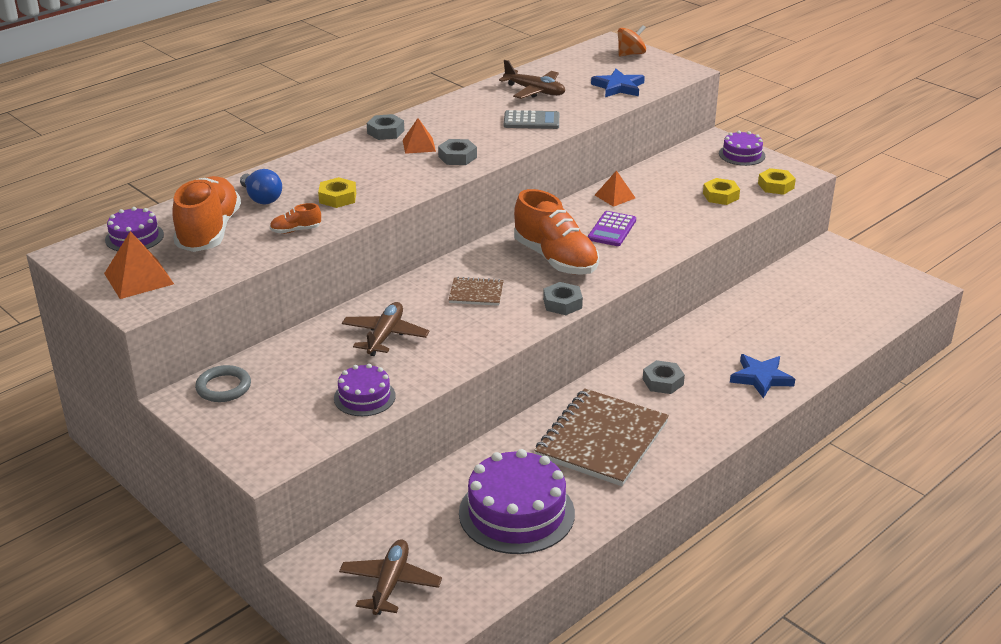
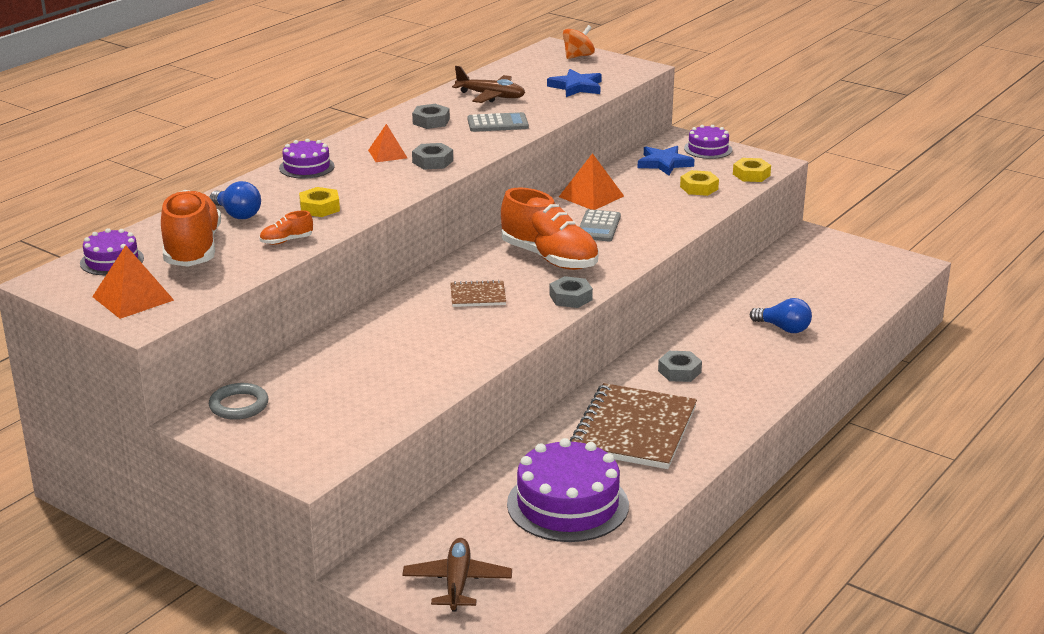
camera: 10 degrees left, 5 degrees down
(364, 397) = (394, 400): purple cake -> purple cake (306, 167)
(385, 132) = (347, 144): grey nut -> grey nut (431, 121)
(385, 336) = (395, 343): brown plane -> none
(612, 230) = (598, 227): purple calculator -> grey calculator
(615, 196) = (591, 196): orange pyramid -> orange pyramid, size x1.51
(761, 378) = (777, 359): blue star -> blue star (664, 163)
(777, 345) = (783, 328): none -> blue light bulb

